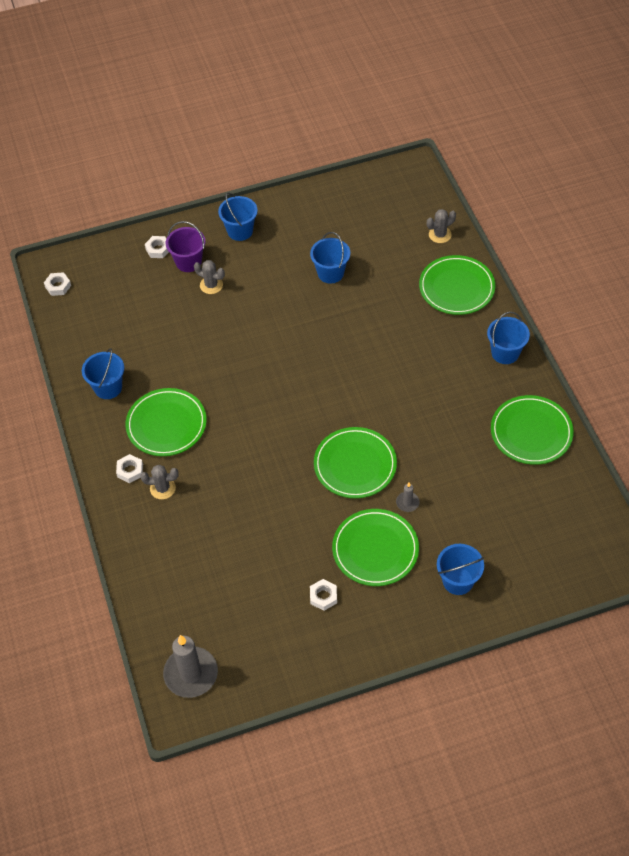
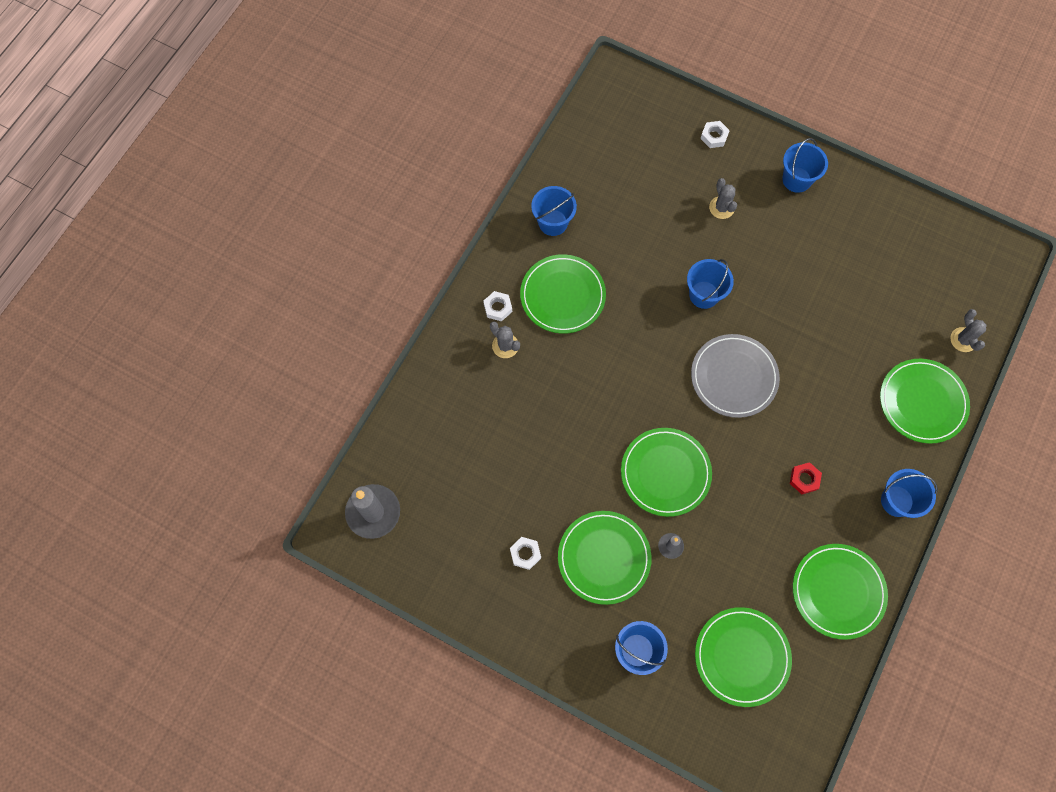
camera: 45 degrees right, 15 degrees up
(58, 286) = (605, 99): white nut -> none
(188, 262) = (726, 170): purple bucket -> none
(330, 273) = (829, 287): blue bucket -> blue bucket (704, 294)
(332, 373) = (734, 377): none -> grey plate
(440, 235) = (963, 340): grey cactus -> grey cactus turned 60 degrees clockwise
(440, 390) = (804, 479): none -> red nut
(521, 521) = (742, 656): none -> green plate

